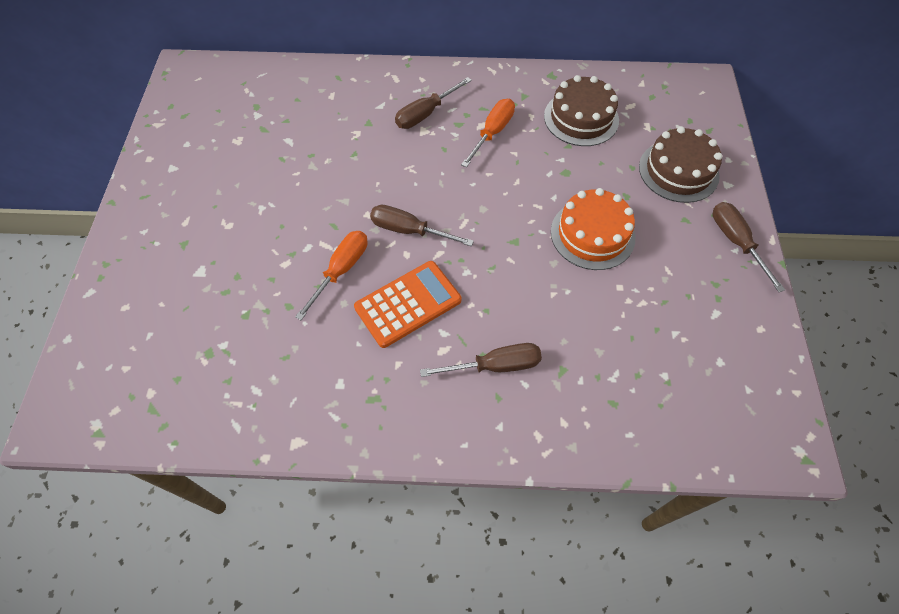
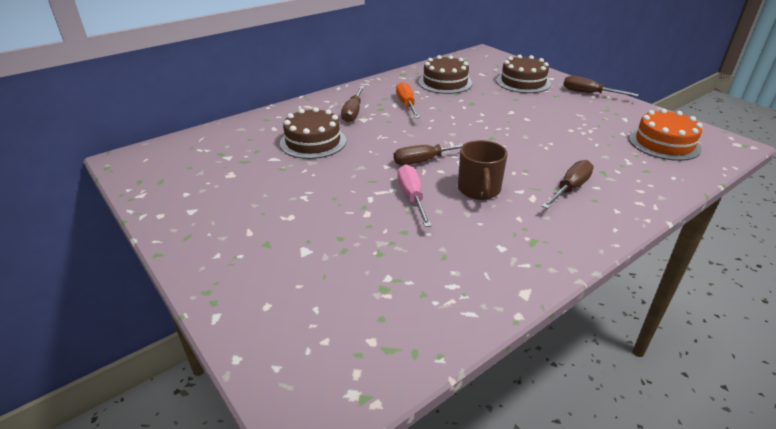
camera: 40 degrees left, 25 degrees down
(341, 270) = (412, 197): orange screwdriver -> pink screwdriver
(343, 137) = (313, 142): none -> brown cake
(408, 304) = (479, 190): orange calculator -> brown mug
(592, 234) = (524, 118): orange cake -> orange cake (664, 143)

